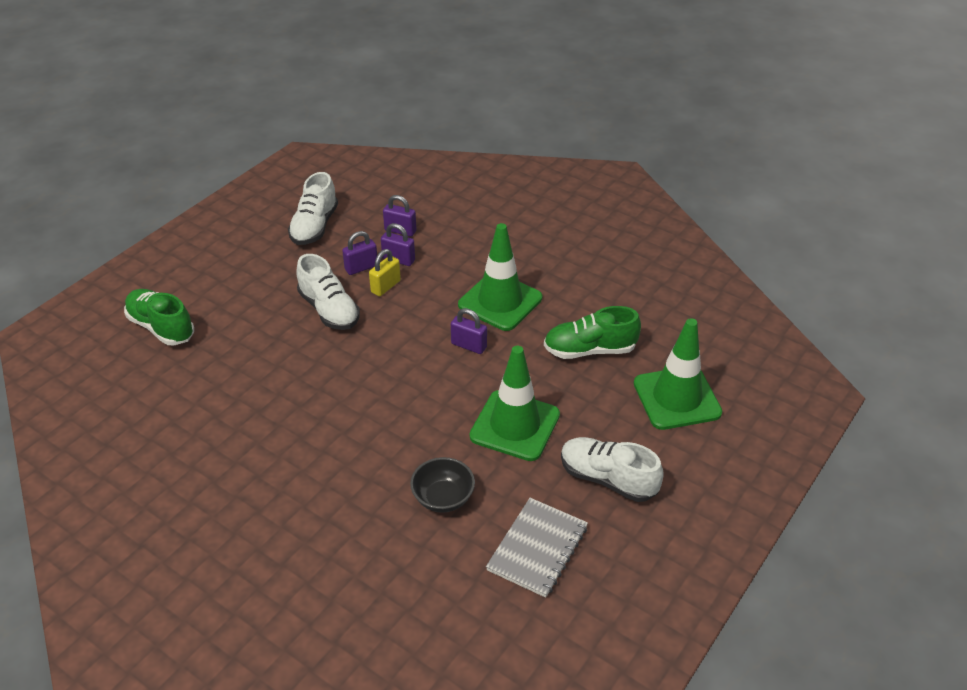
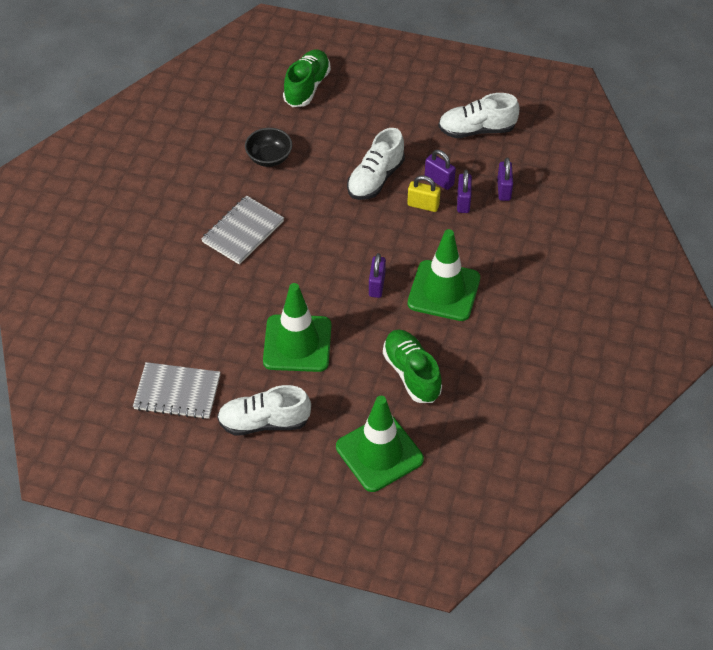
camera: 70 degrees right, 10 degrees up
(334, 433) = (243, 231): none -> grey notebook
(443, 498) = (204, 319): black bowl -> black bowl (269, 158)
(607, 479) = (264, 422): white shoe -> white shoe turned 105 degrees counterclockwise

